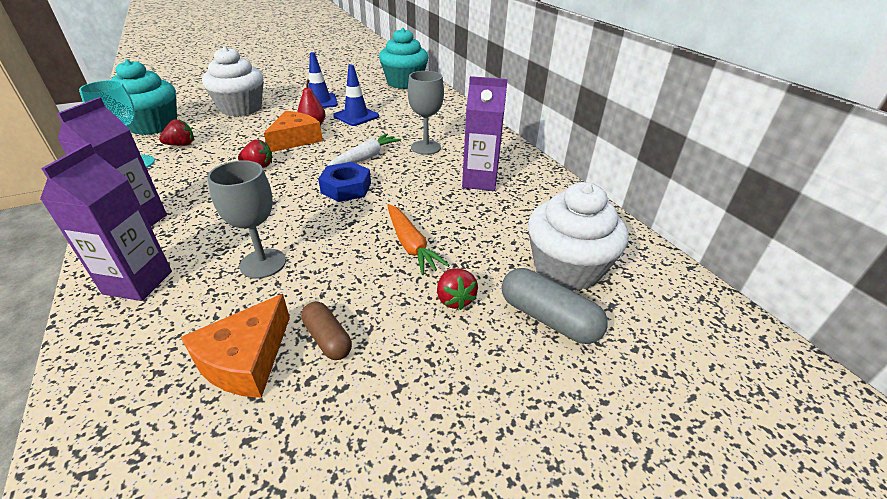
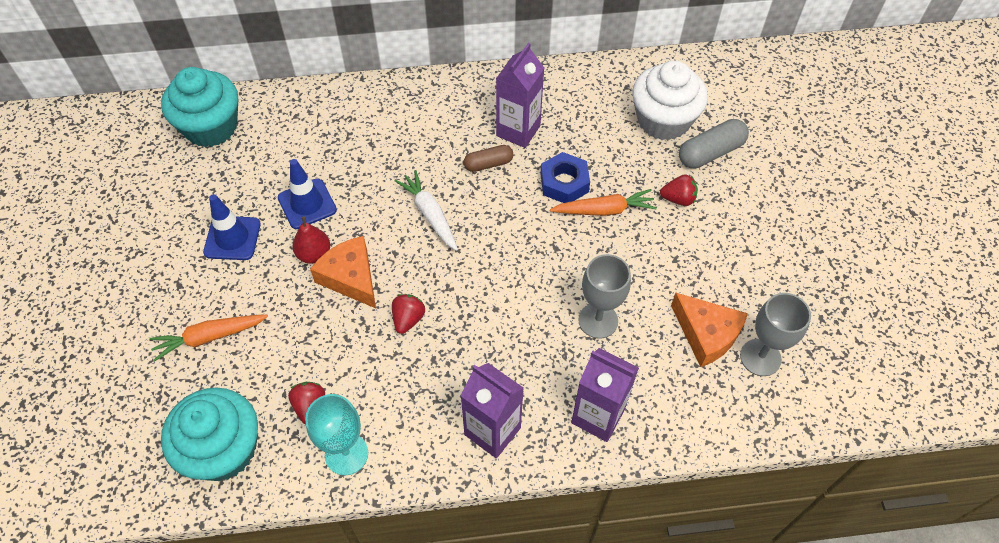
camera: 70 degrees left, 20 degrees up
(241, 108) = (209, 337): white cupcake -> orange carrot
(328, 339) = (698, 283): brown capsule -> brown capsule (488, 164)
(346, 188) = (491, 242): blue nut -> blue nut (564, 183)
(426, 147) = (428, 154): grey goblet -> grey goblet (760, 357)

